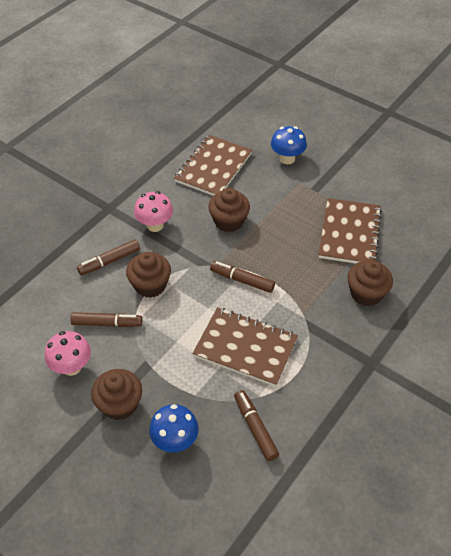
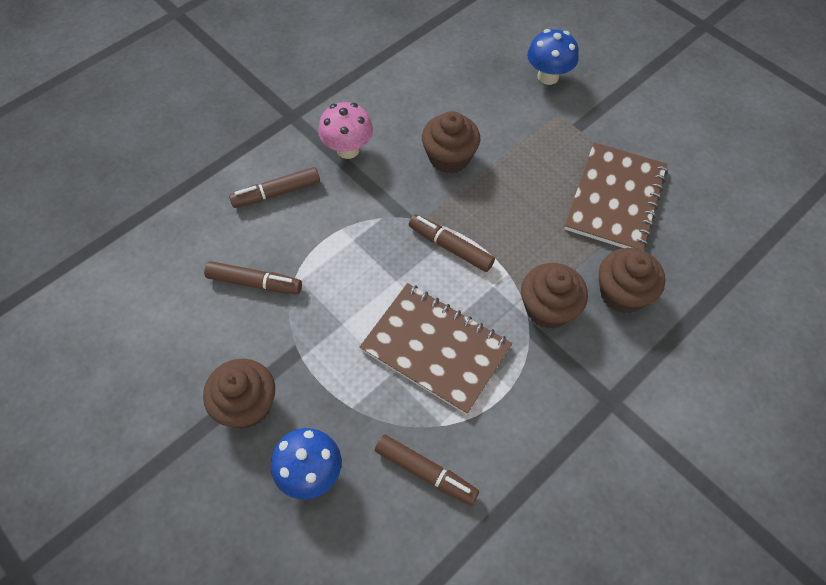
camera: 10 degrees right, 10 degrees up
(72, 367) = (195, 339): pink mushroom -> none
(150, 285) = (324, 235): brown cupcake -> brown cupcake (548, 308)
(213, 167) = (443, 76): brown notebook -> none
(255, 428) = (426, 472): brown marker -> brown marker turned 135 degrees clockwise

